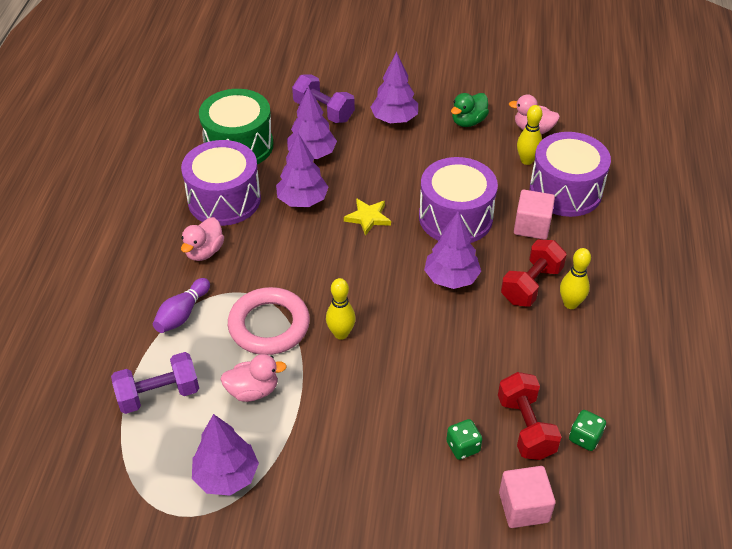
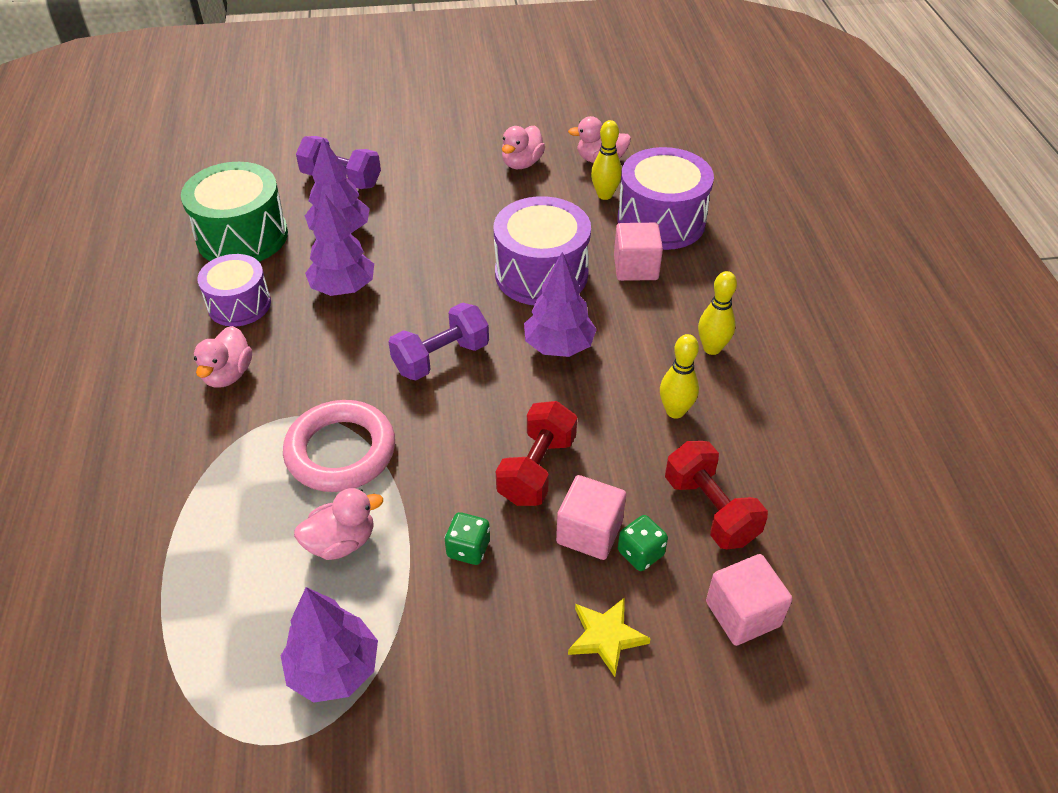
camera: 15 degrees left, 0 degrees up
(159, 394) = (208, 577): purple dumbbell -> purple dumbbell (441, 358)
(182, 314) = (217, 460): purple bowling pin -> none
(224, 199) = (239, 304): purple drum -> purple drum, size x0.64
(341, 334) = (439, 442): yellow bowling pin -> yellow bowling pin (675, 411)
(368, 218) = (433, 293): yellow star -> yellow star (606, 637)
(394, 119) = (432, 175): purple tree -> none
(430, 423) = (589, 532): none -> pink cube
(468, 121) = (522, 163): green duck -> pink duck
(531, 285) = (658, 335): red dumbbell -> red dumbbell (537, 469)
(585, 438) = (786, 506): green dice -> green dice (468, 549)

